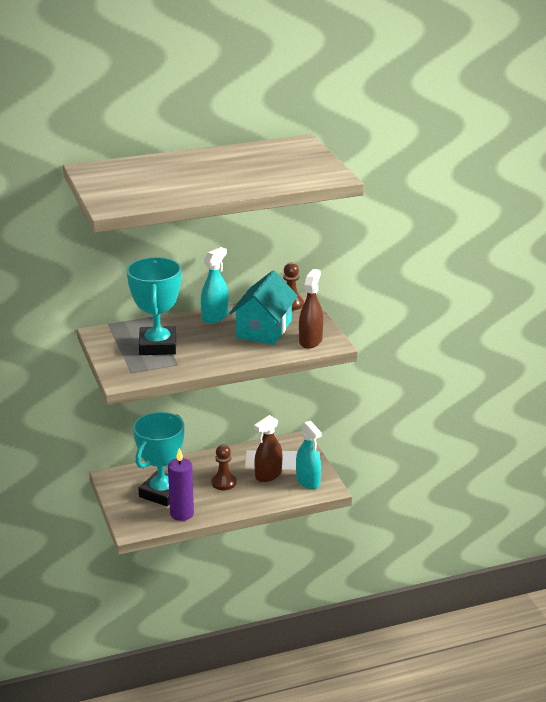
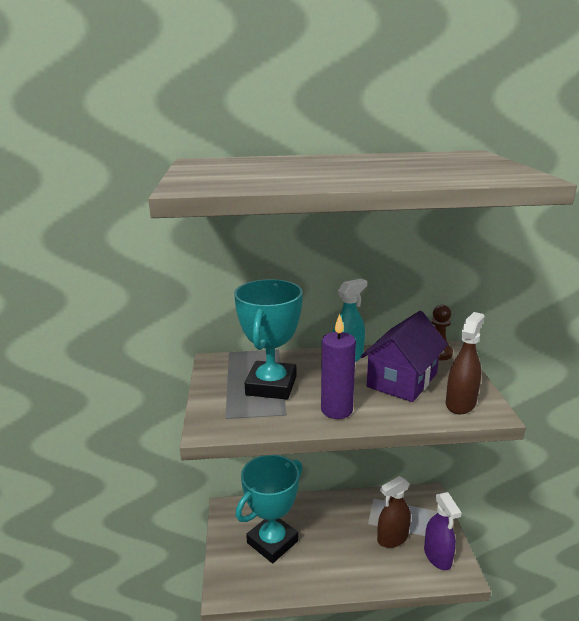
camera: 15 degrees right, 5 degrees down
(182, 514) = (286, 579): purple candle -> purple candle (336, 410)
(224, 483) = (341, 540): brown pawn -> none
(264, 329) = (402, 380): turquoise house -> purple house
(308, 481) = (437, 556): turquoise spray bottle -> purple spray bottle

